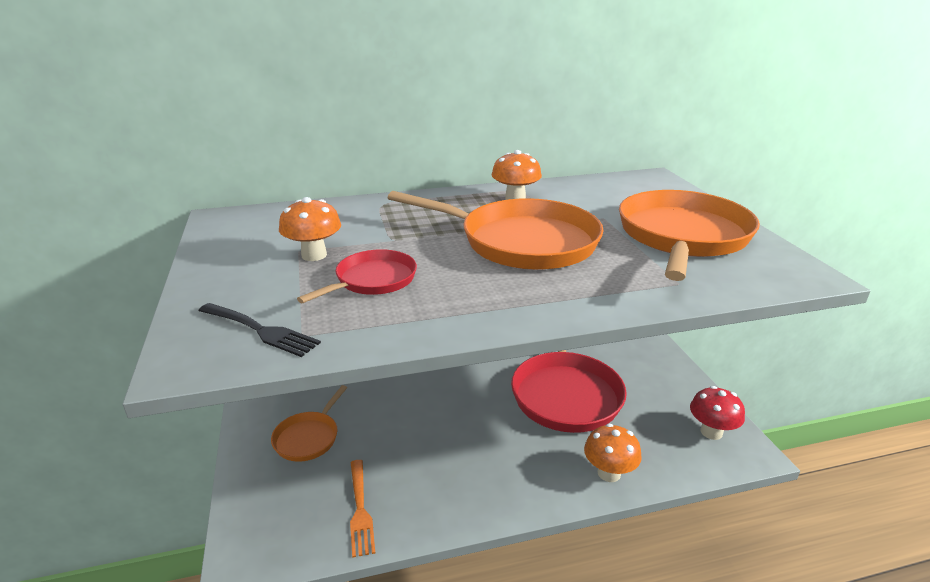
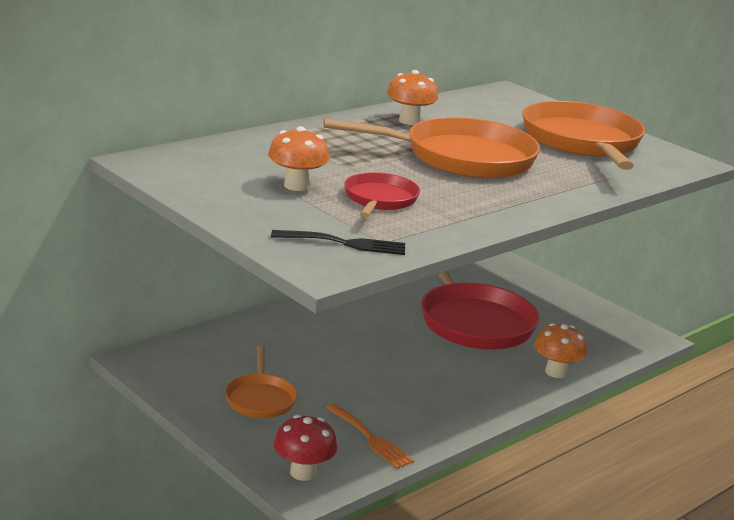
camera: 30 degrees left, 5 degrees down
(711, 432) = (614, 329): red mushroom -> red mushroom (303, 472)

